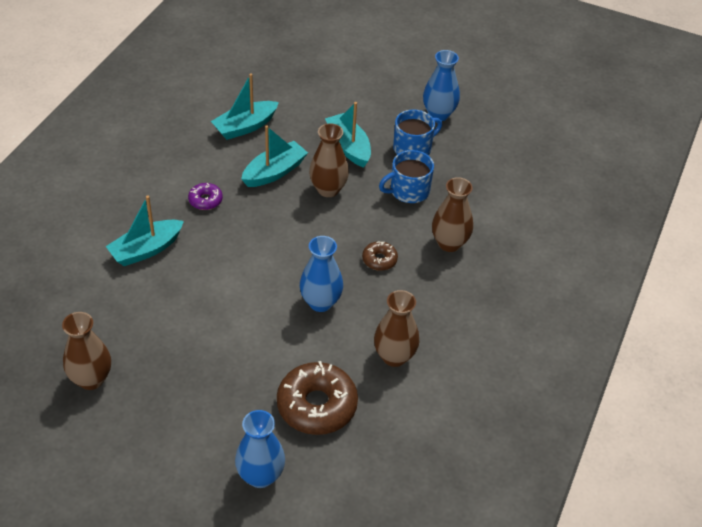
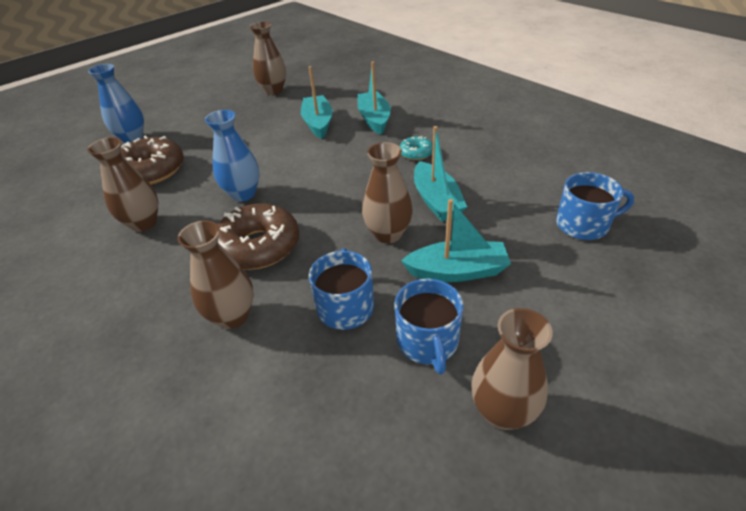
camera: 120 degrees right, 5 degrees down
(205, 200) = (416, 153): purple donut -> turquoise donut
(245, 127) = (523, 194): turquoise boat -> turquoise boat (318, 123)
(270, 95) = (583, 224): none -> blue mug
(379, 260) = (259, 246): brown donut -> brown donut, size x2.02
(438, 114) = (502, 411): blue vase -> brown vase

